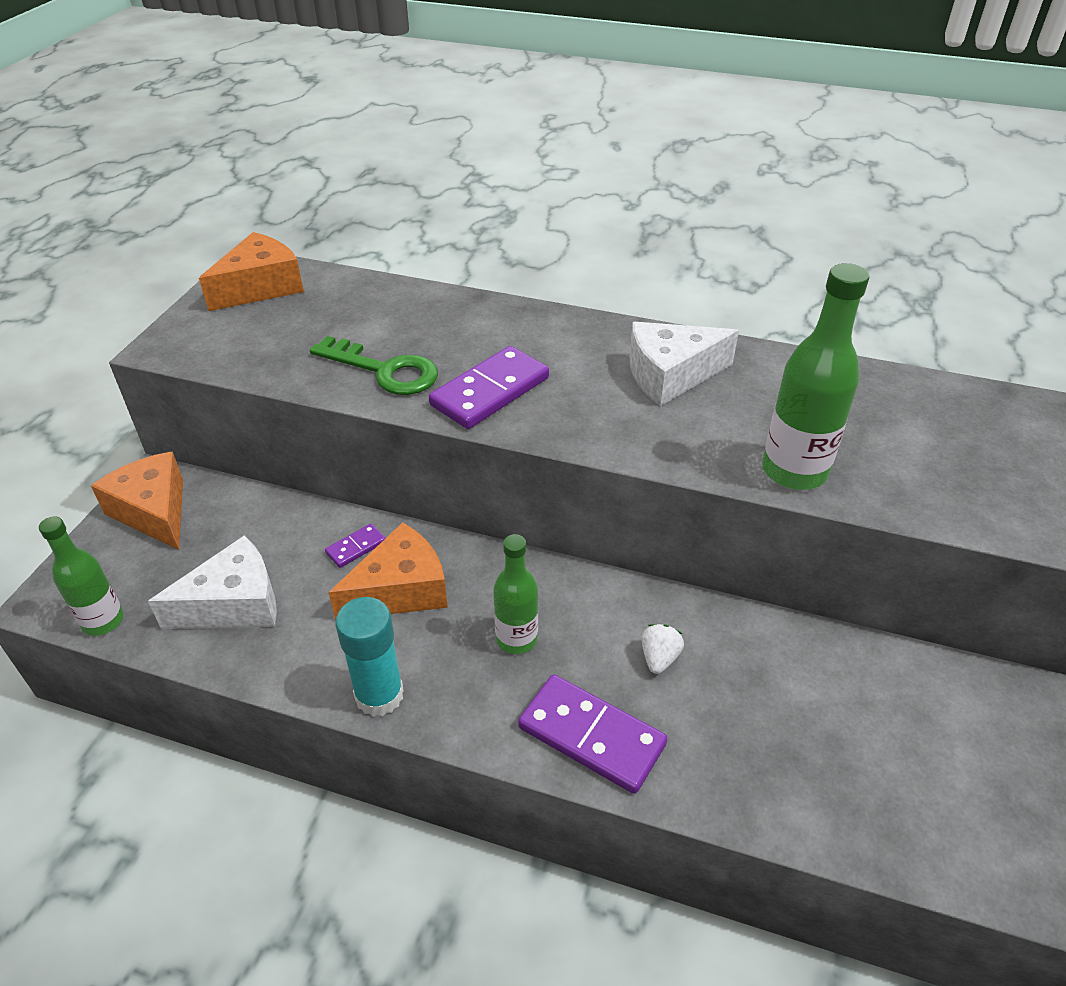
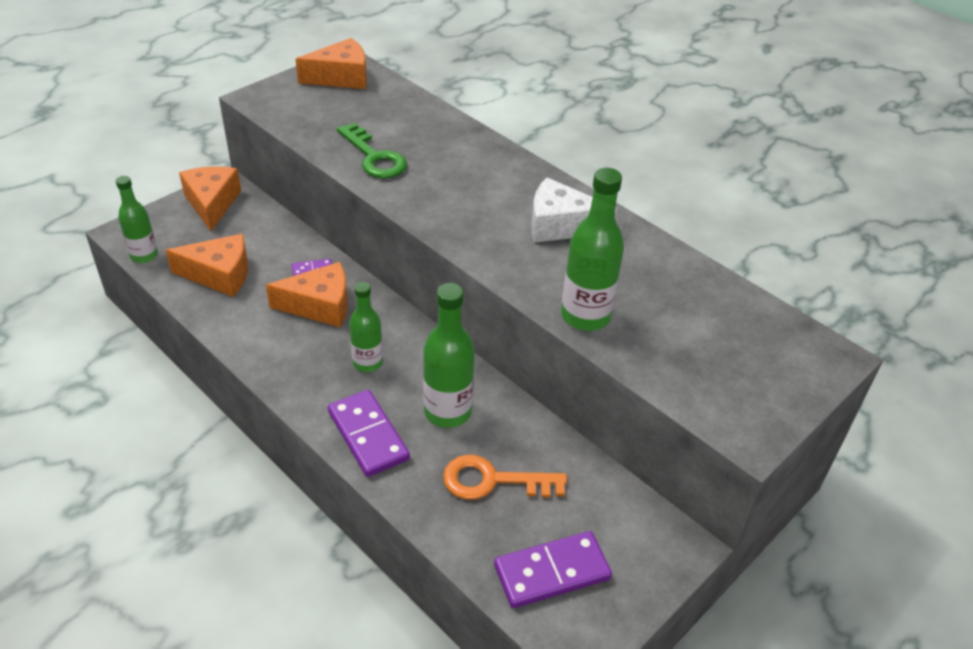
camera: 25 degrees right, 0 degrees up
(234, 604) = (219, 275): white cheese -> orange cheese
(379, 695) = (263, 359): turquoise glue stick -> none
(490, 391) = (429, 193): purple domino -> purple domino (552, 572)
(659, 658) = (447, 411): white strawberry -> green bottle
(779, 721) = (493, 481): none -> orange key

